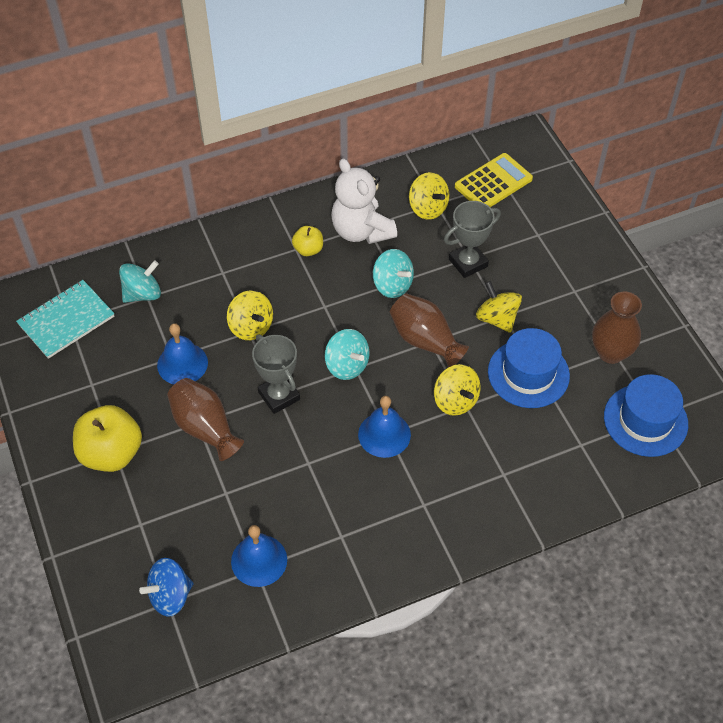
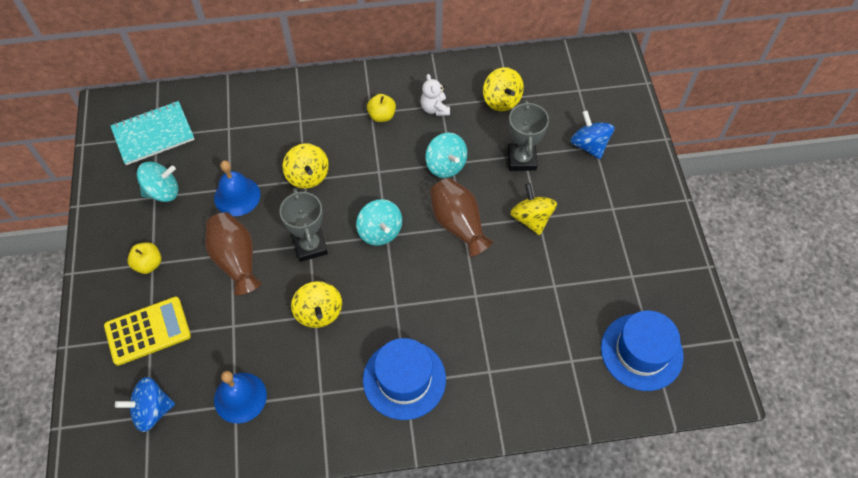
camera: 15 degrees right, 5 degrees up
(111, 453) = (148, 264): yellow apple -> yellow apple, size x0.52
(142, 294) = (225, 124): turquoise spinning top -> turquoise spinning top (162, 191)
(361, 231) = (434, 108): white teddy bear -> white teddy bear, size x0.52
(384, 434) = (392, 305): blue bell -> none
(455, 400) = (467, 288): yellow spinning top -> yellow spinning top (319, 312)
(468, 263) = (521, 159): grey trophy -> grey trophy turned 75 degrees counterclockwise
(493, 183) = (569, 89): yellow calculator -> yellow calculator (148, 331)
(528, 373) = (544, 278): blue hat -> blue hat (404, 379)
(531, 234) = (589, 145): none -> blue spinning top
(611, 352) = (629, 276): brown vase -> none

